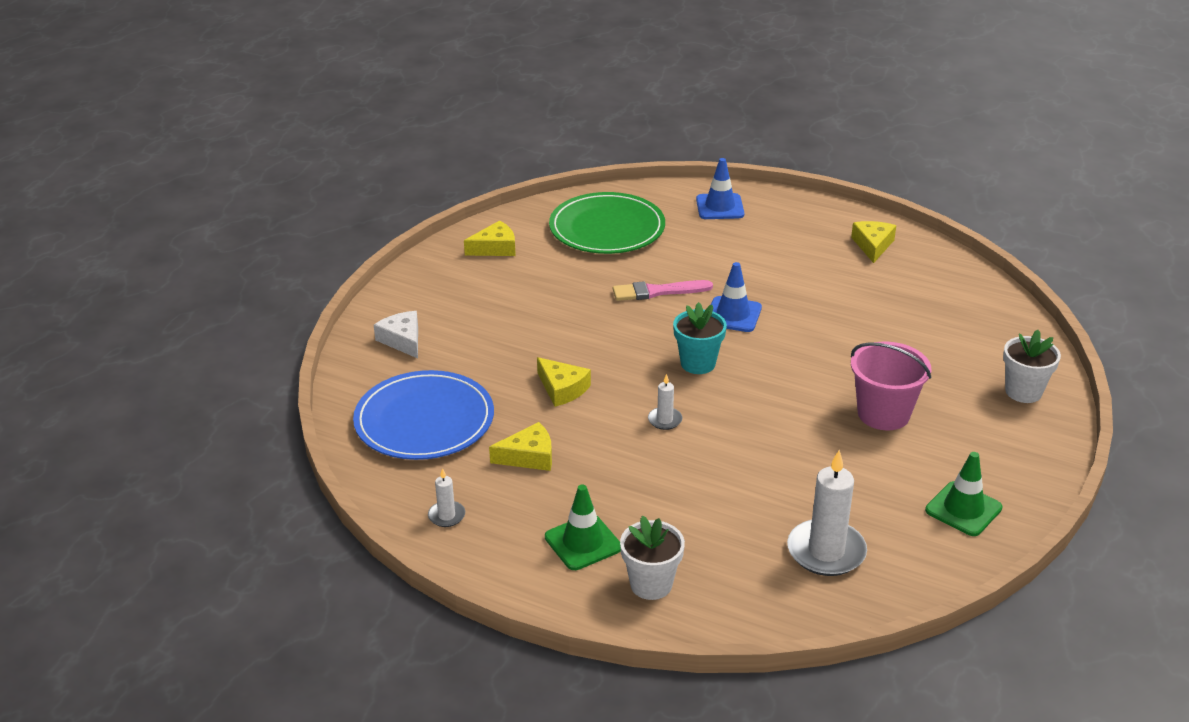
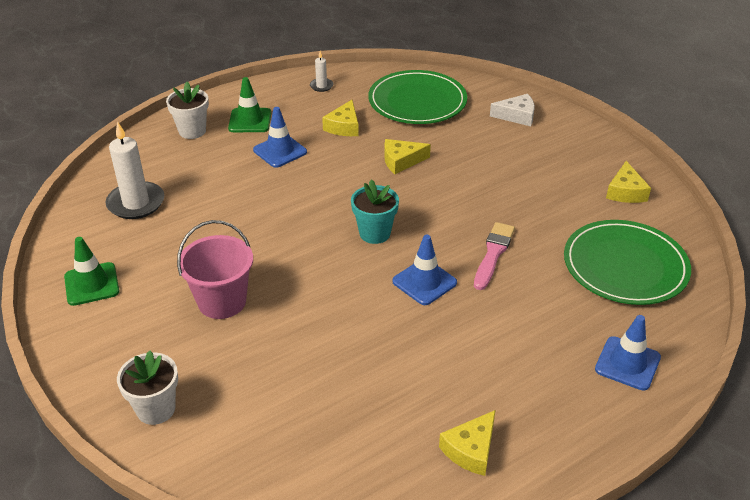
camera: 120 degrees right, 5 degrees up
(424, 420) = (417, 101): blue plate -> green plate
(624, 485) = (280, 151): none -> blue traffic cone
(665, 420) = (325, 191): white candle -> none
(872, 245) = (471, 450): yellow cheese -> yellow cheese turned 90 degrees clockwise

